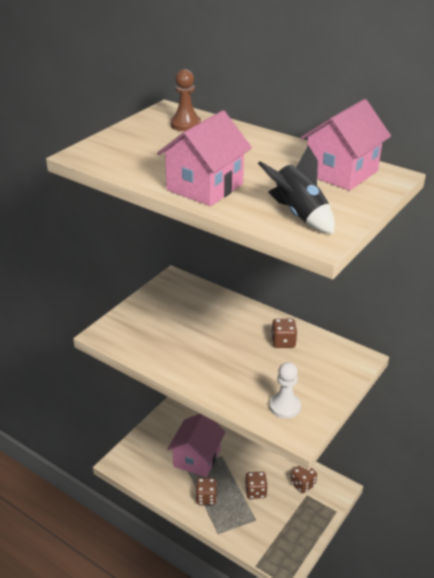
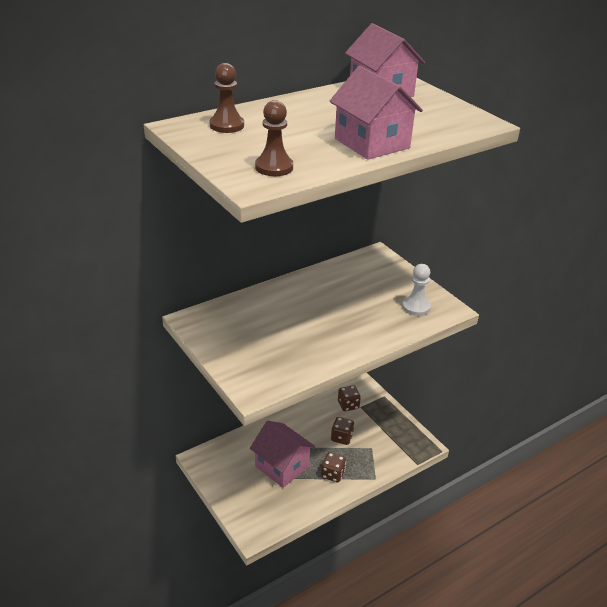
camera: 70 degrees left, 0 degrees up
(120, 156) = (274, 167): none -> brown pawn
(283, 342) = (335, 283): brown dice -> none
(299, 215) = (443, 121): black rocket -> none

